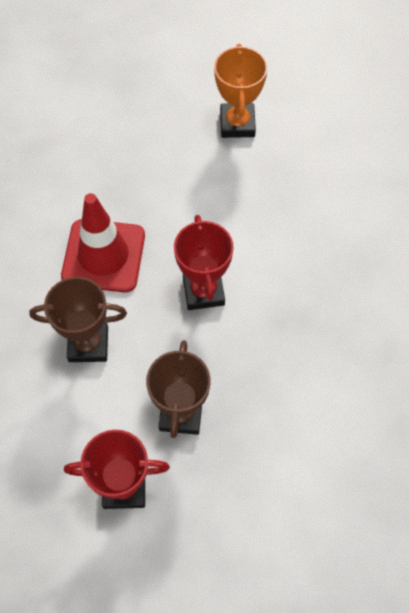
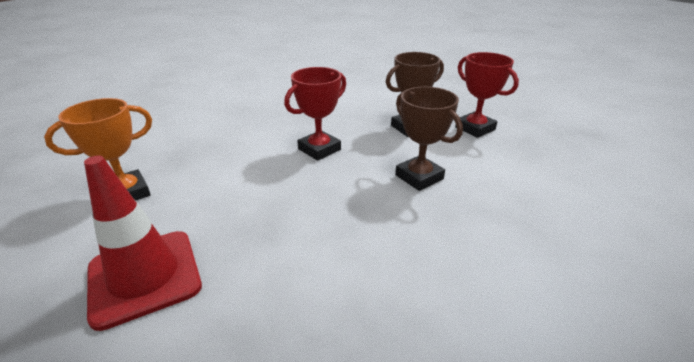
camera: 125 degrees left, 30 degrees down
(103, 256) = (339, 205): red traffic cone -> red traffic cone (144, 277)

